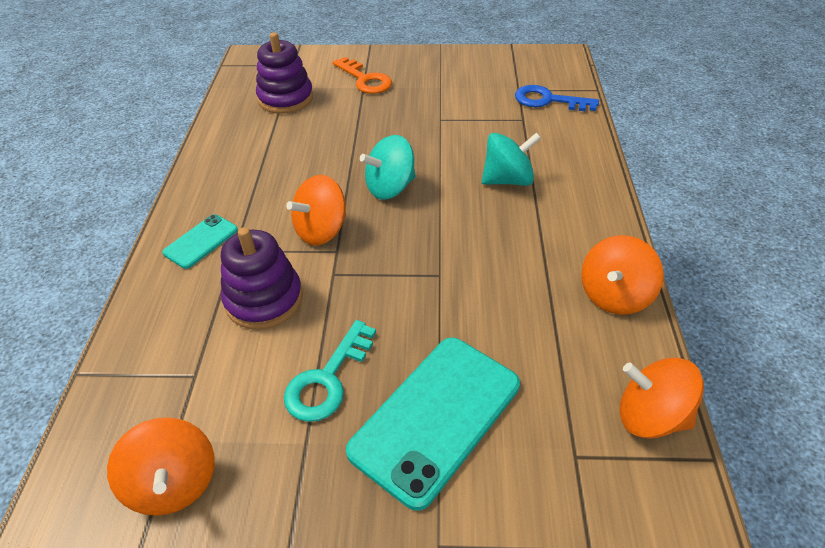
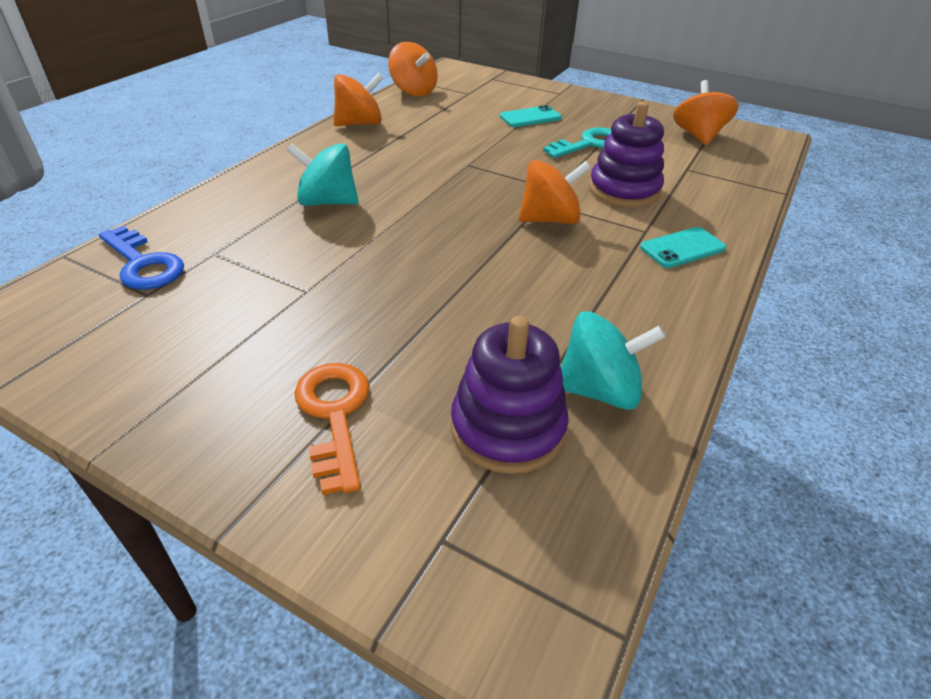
camera: 155 degrees left, 5 degrees down
(390, 188) = (451, 233): turquoise spinning top -> turquoise spinning top (599, 390)
(436, 417) = (530, 117): turquoise phone -> turquoise phone, size x0.51

